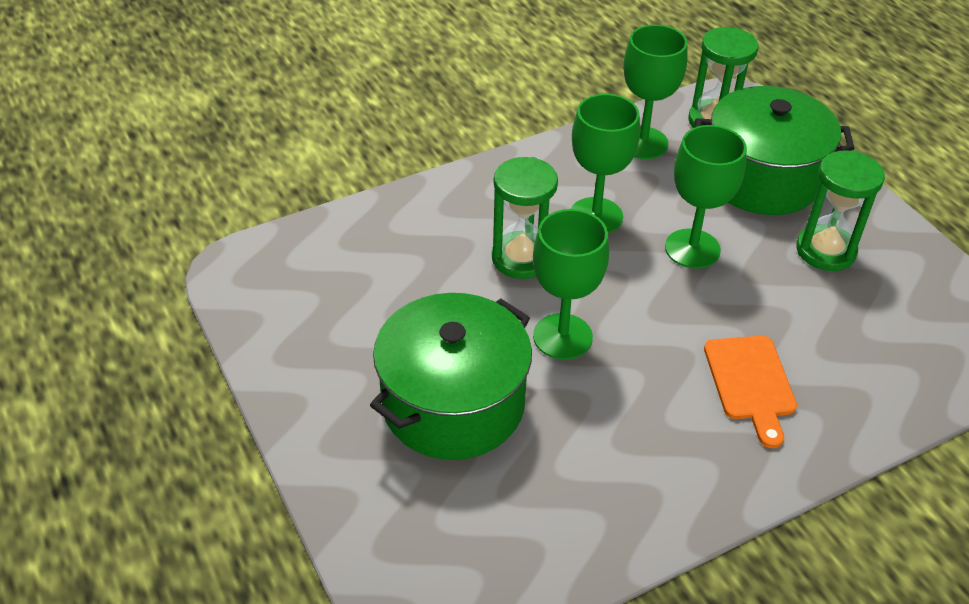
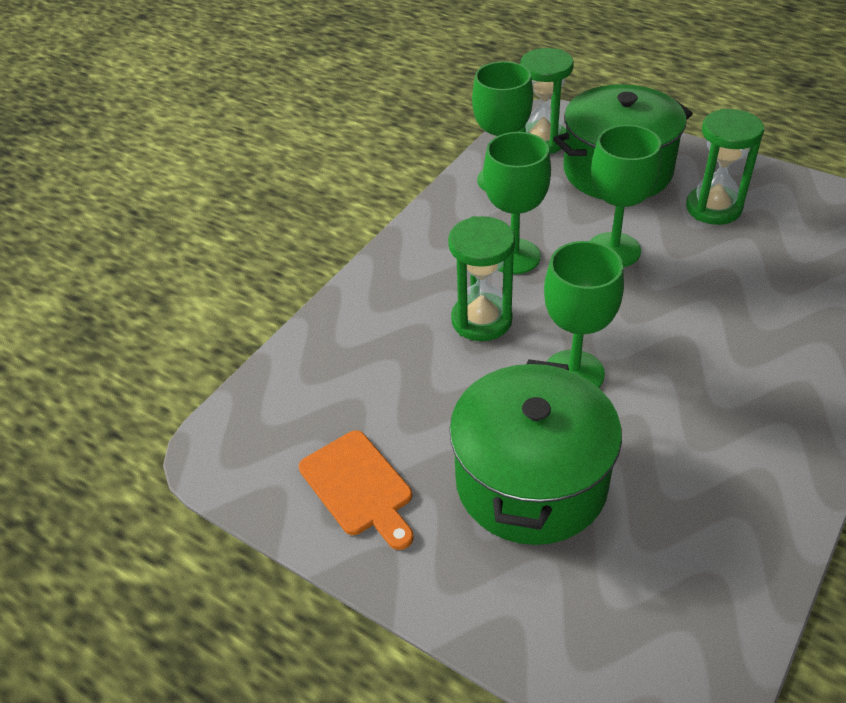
camera: 25 degrees left, 0 degrees up
(750, 383) = (753, 340): orange cutting board -> orange cutting board (359, 487)

